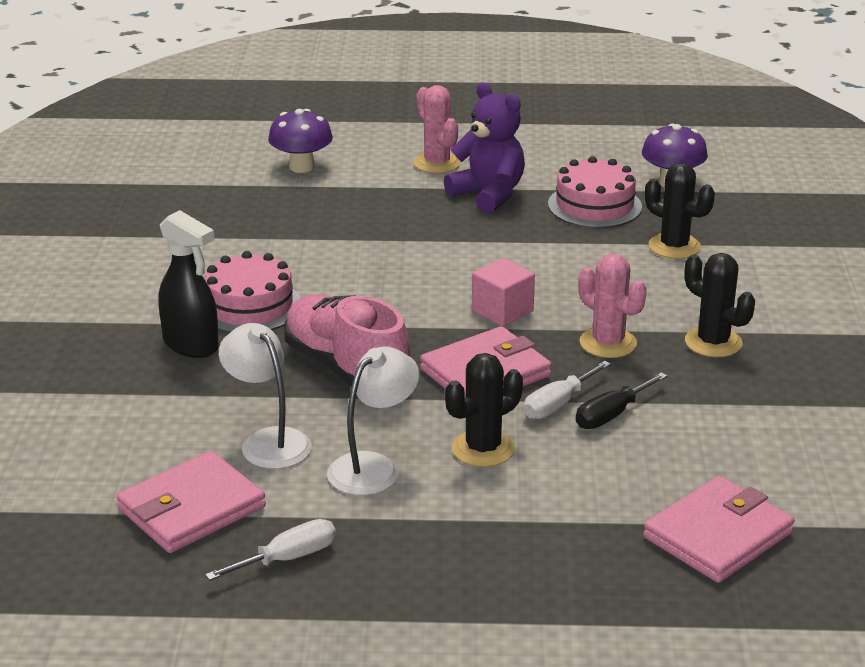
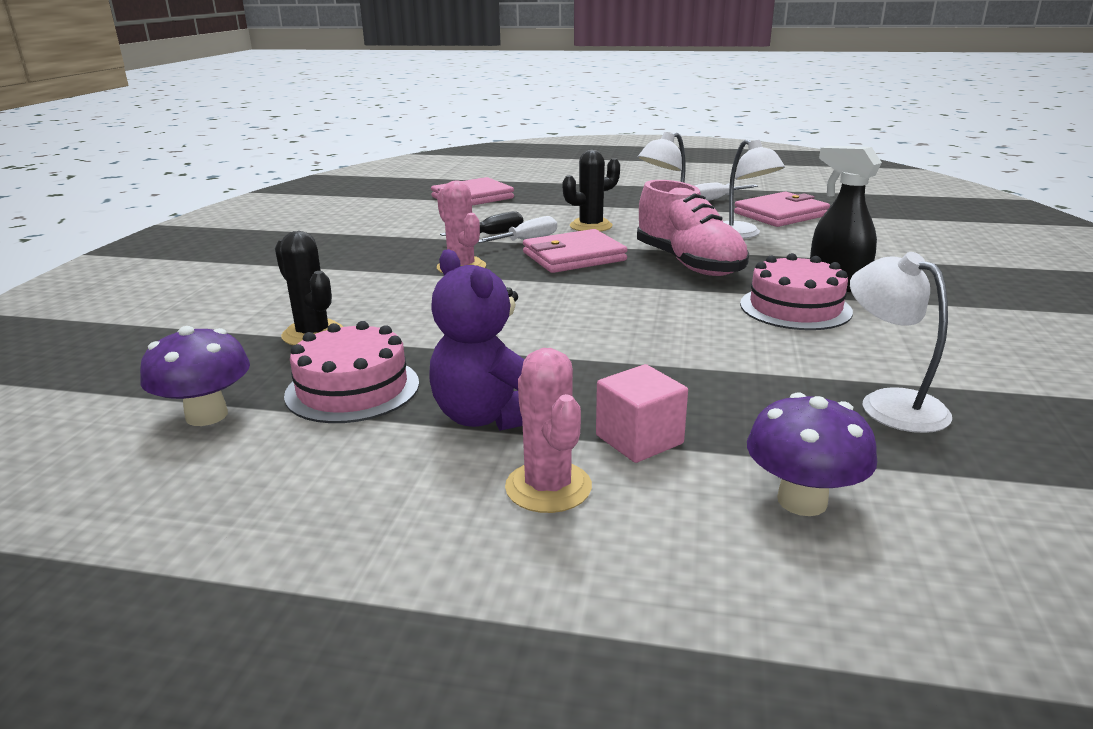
camera: 170 degrees left, 5 degrees down
(221, 221) = (889, 403): none -> white lamp
(502, 311) = (540, 291): pink cube -> pink cube (639, 439)
(713, 342) = (374, 263): black cactus -> none

